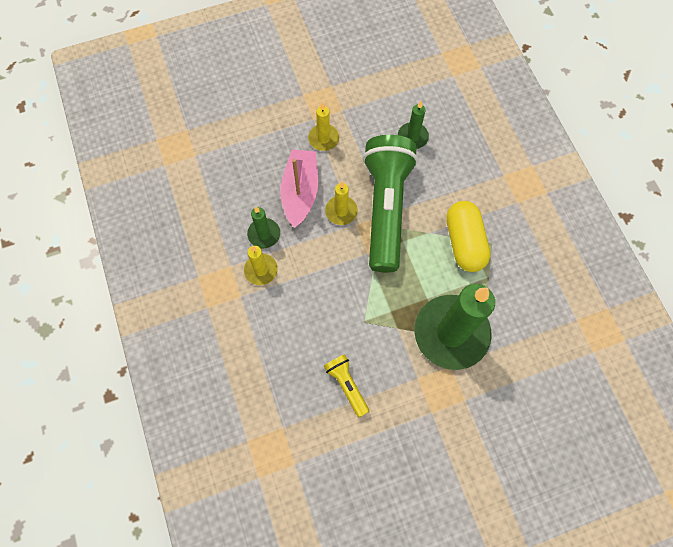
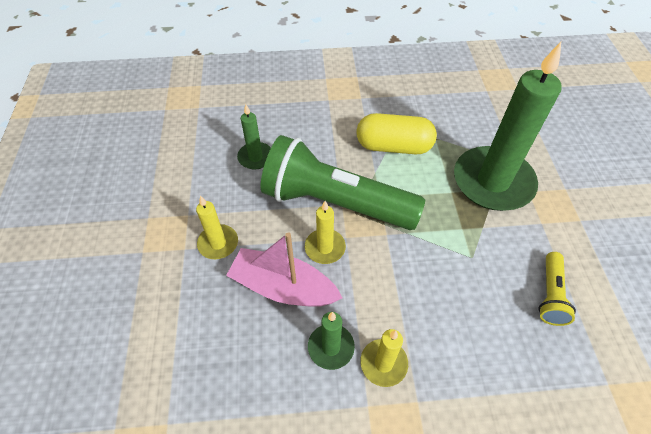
camera: 75 degrees left, 15 degrees down
(346, 385) = (550, 295): yellow flashlight -> yellow flashlight turned 60 degrees counterclockwise

